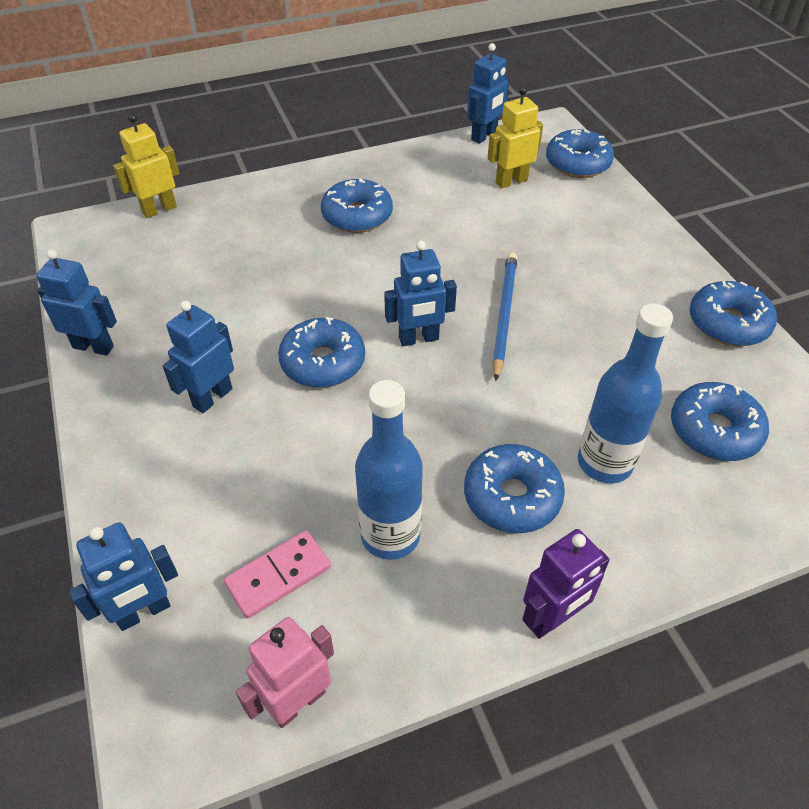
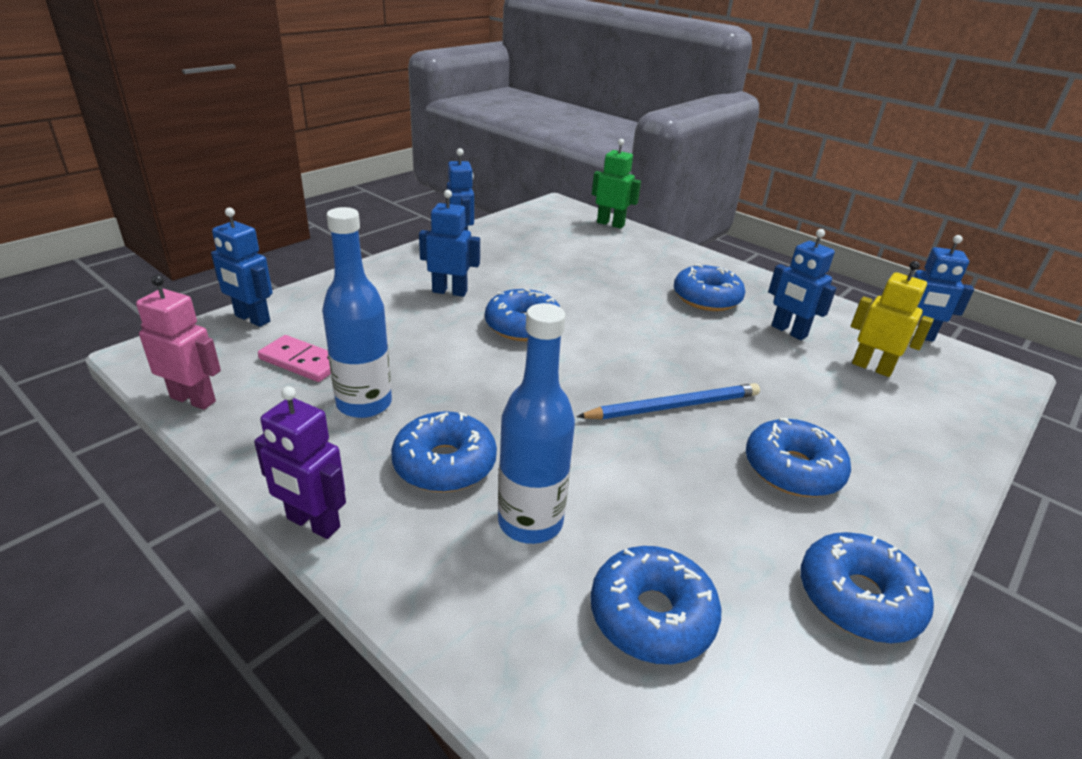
camera: 60 degrees right, 15 degrees down
(159, 209) = (610, 224): yellow robot -> green robot
(419, 339) = (593, 365): blue robot -> blue robot (788, 331)
(577, 163) = (970, 405): blue donut -> blue donut (792, 469)

